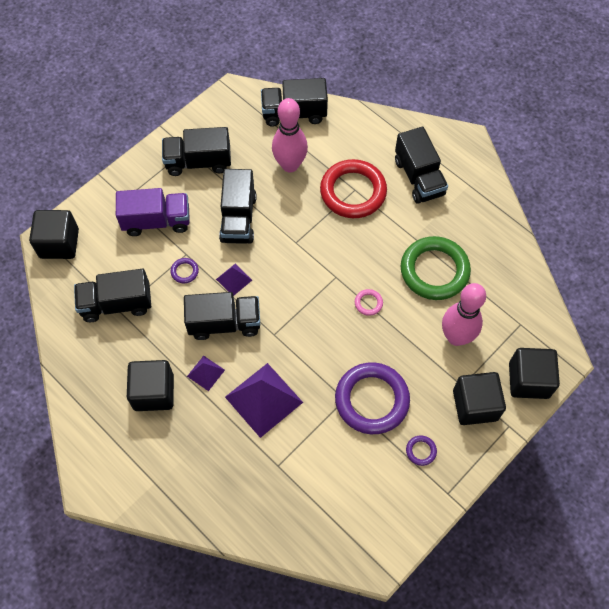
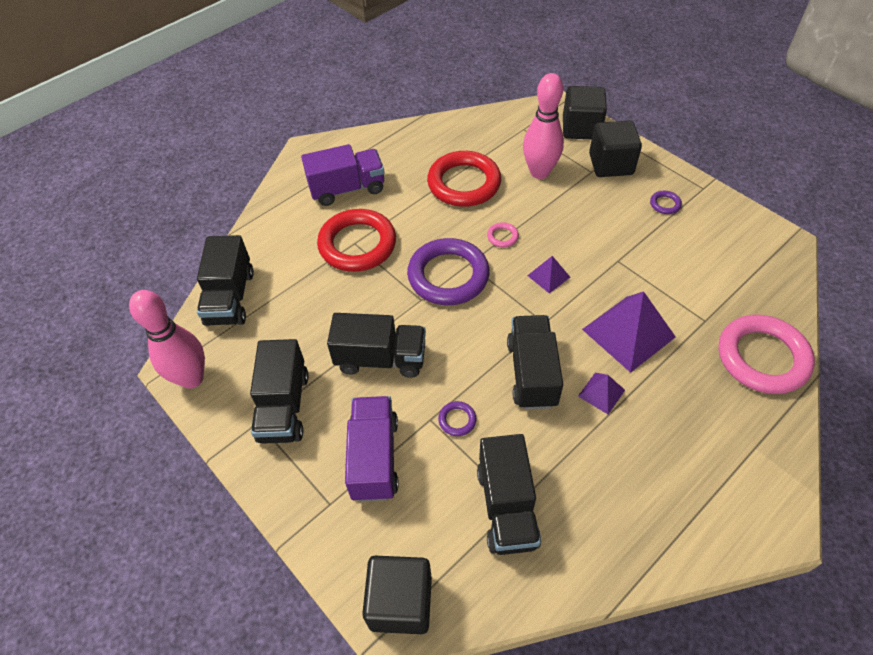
camera: 85 degrees left, 10 degrees down
(154, 392) = (635, 452): black cube -> none
(234, 279) = (470, 363): purple pyramid -> purple pyramid (548, 276)
(238, 507) = (762, 358): none -> pink ring
(290, 165) = (309, 303): pink bowling pin -> pink bowling pin (192, 378)
(372, 400) = (616, 238): purple ring -> purple ring (448, 276)
(419, 177) = (347, 189): black truck -> purple truck
(434, 271) = (464, 183): green ring -> red ring

